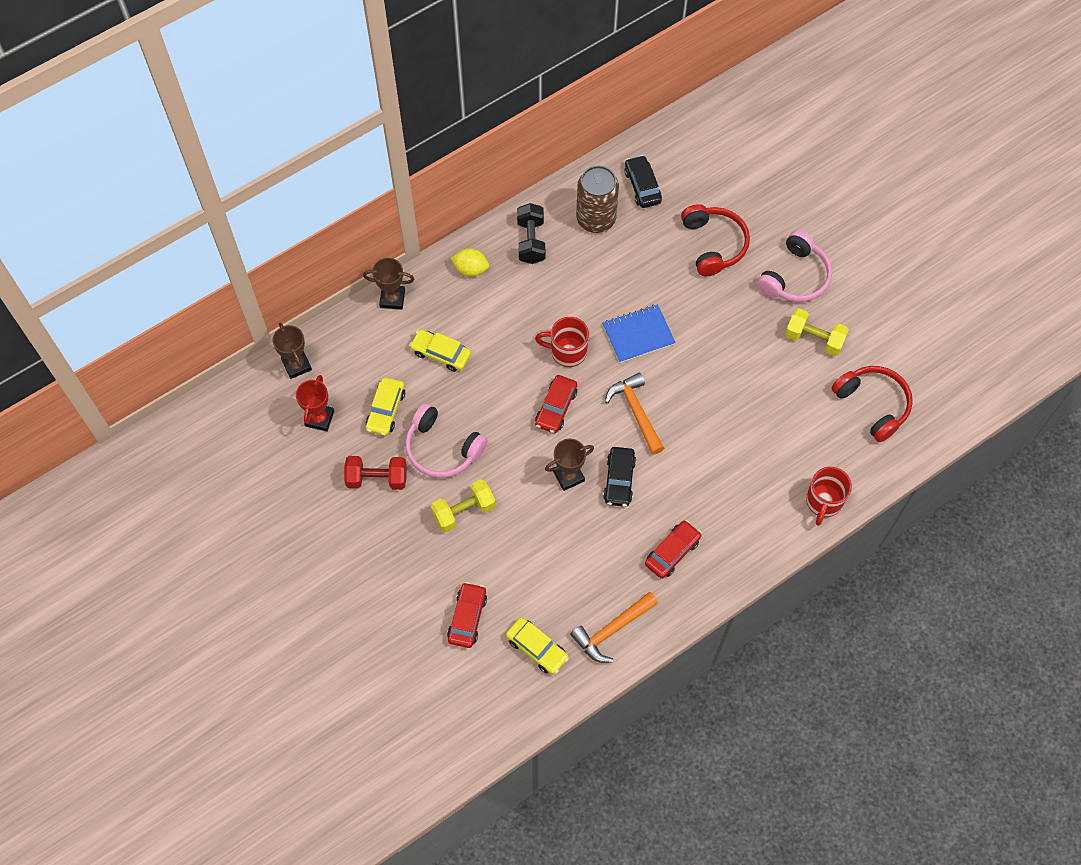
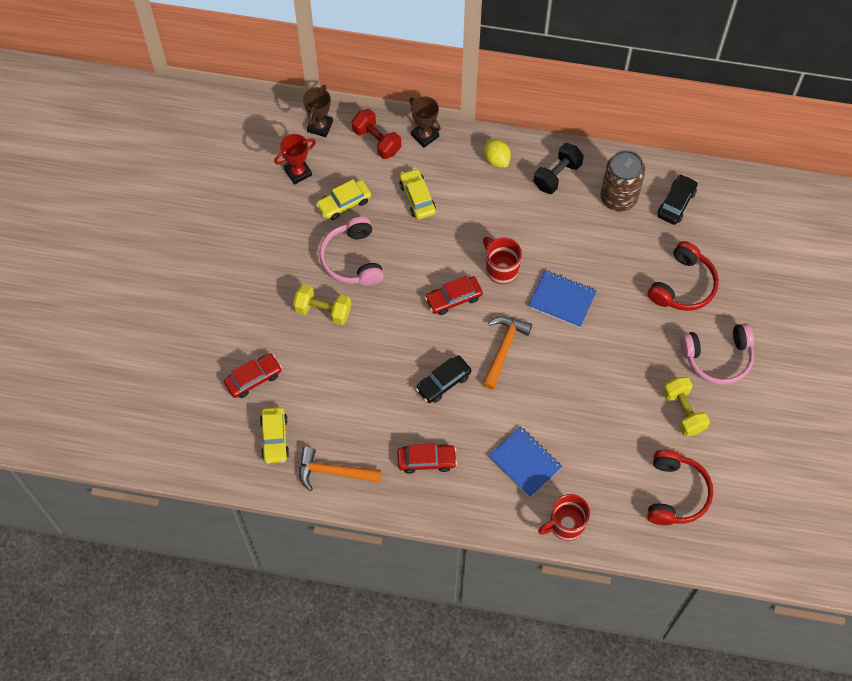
camera: 45 degrees right, 0 degrees up
(377, 479) = (292, 241): red dumbbell -> red dumbbell (376, 141)
(568, 476) = (413, 349): brown trophy -> none
(745, 484) = (525, 462): none -> blue notebook

